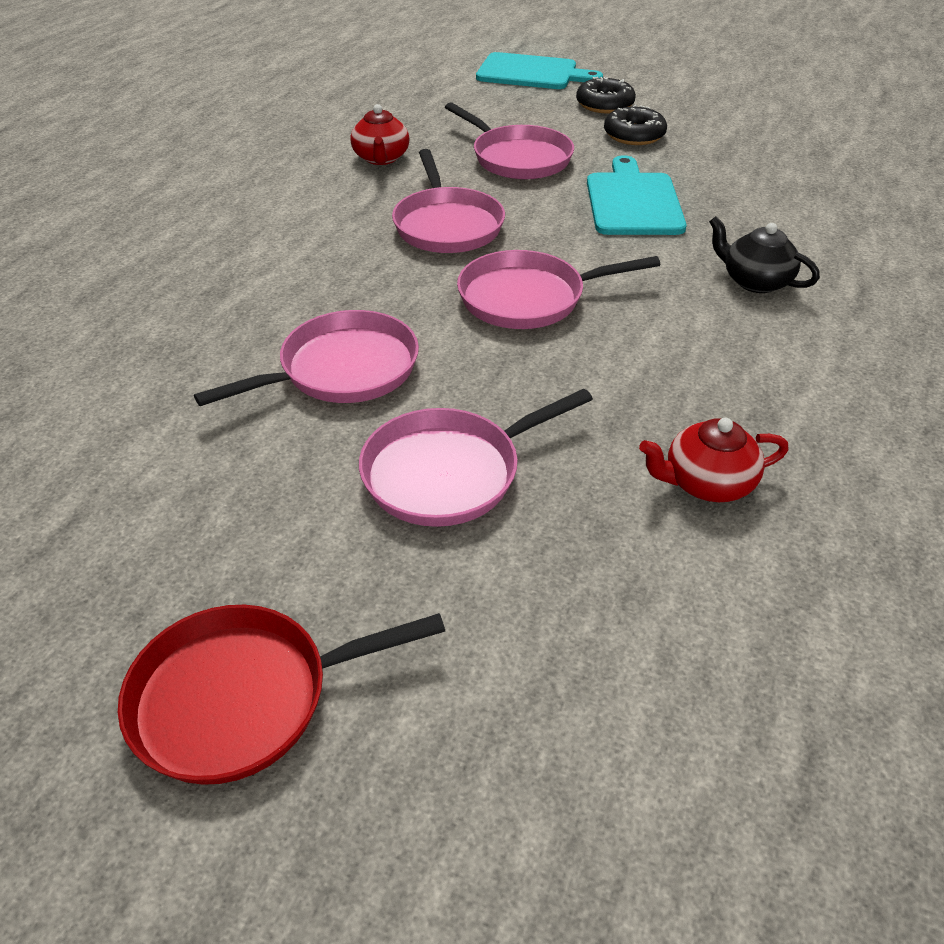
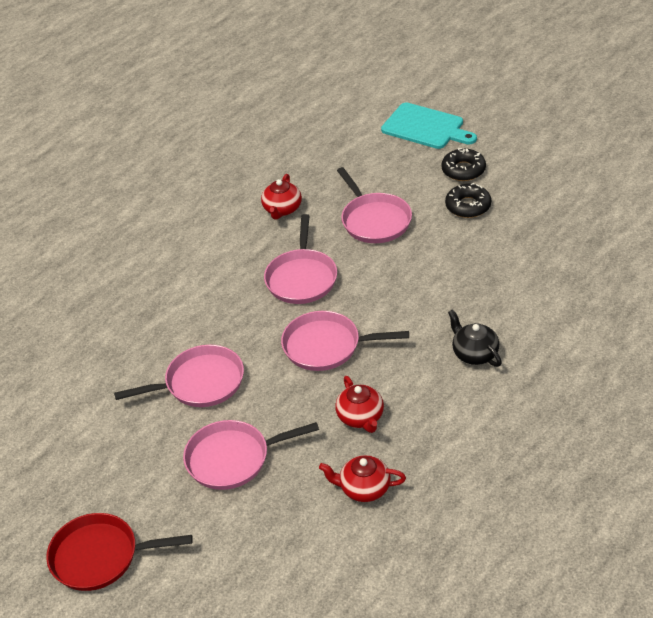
camera: 20 degrees right, 0 degrees up
(633, 201) = (433, 272): turquoise cutting board -> none
(637, 381) = (361, 417): none -> red teapot

